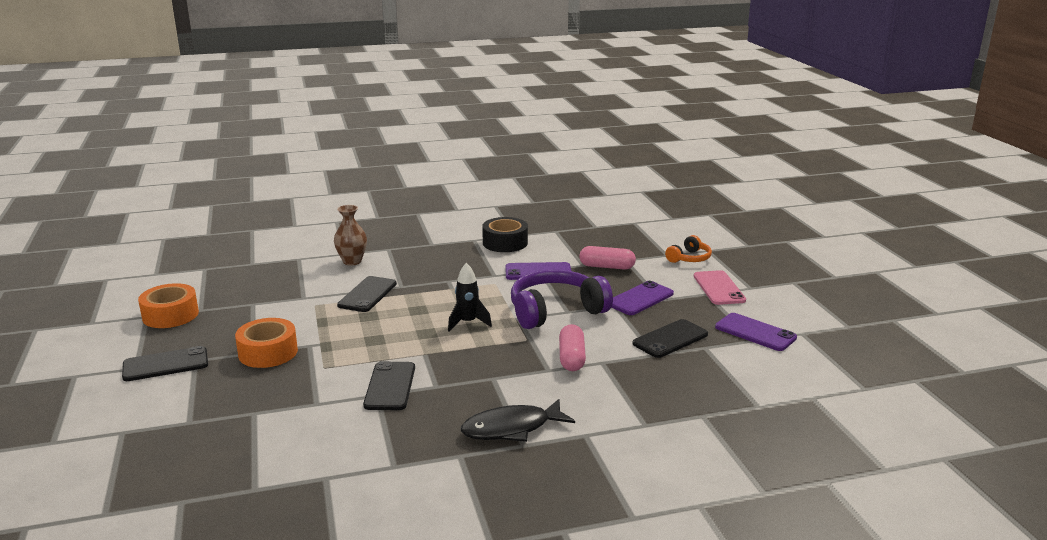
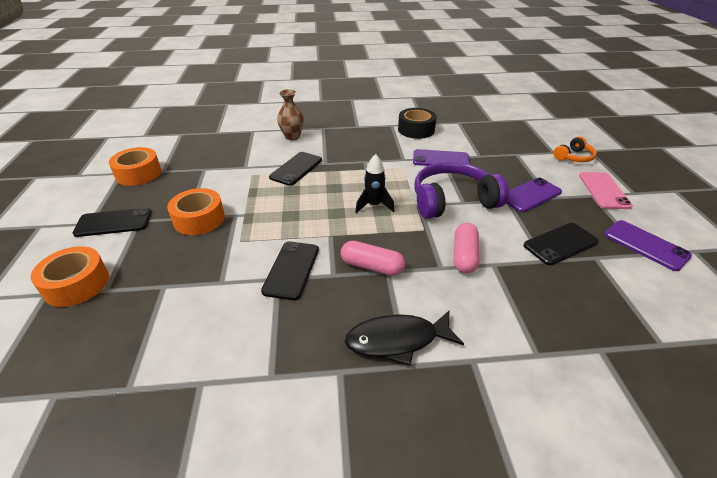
camera: 10 degrees right, 15 degrees up
(153, 420) = (76, 284): none -> orange tape
(607, 267) = (500, 159): pink capsule -> pink capsule (372, 266)

